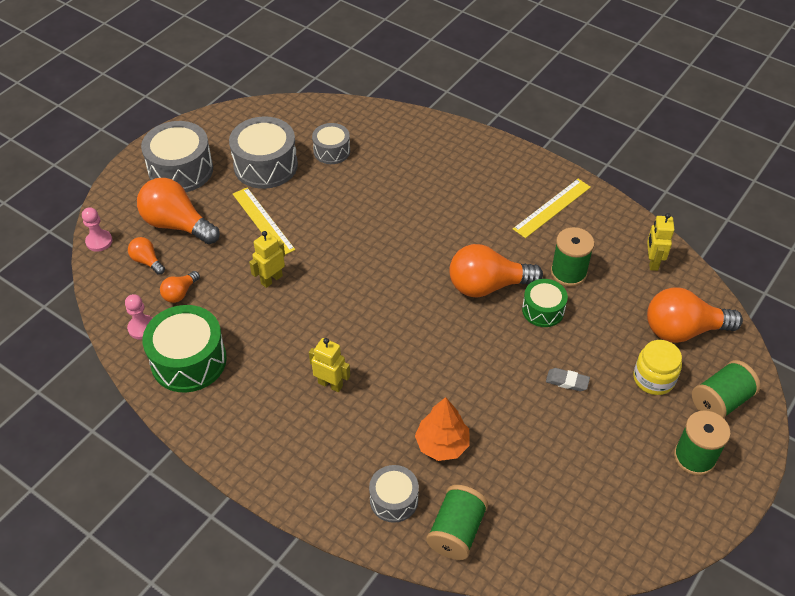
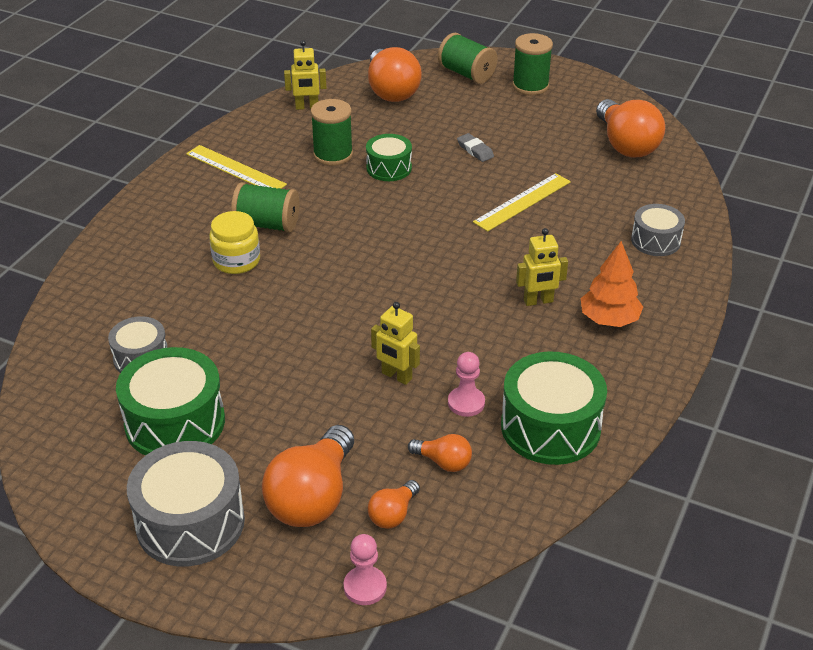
camera: 100 degrees left, 10 degrees down
(142, 328) = (515, 487): pink pawn -> pink pawn (466, 403)
(263, 221) = (292, 404): yellow ruler -> yellow ruler (522, 202)
(265, 165) = (175, 422): grey drum -> green drum
(330, 384) = (538, 301): yellow robot -> yellow robot turned 120 degrees counterclockwise
(442, 444) = (580, 218): orange tree -> orange tree (609, 319)
(456, 531) = (667, 201): green spool -> green spool (267, 224)
(487, 286) = (364, 205): orange light bulb -> orange light bulb (626, 145)
(567, 381) = (475, 150): grey eraser -> grey eraser turned 45 degrees counterclockwise
(653, 378) = (454, 105): yellow jar -> yellow jar (236, 261)

